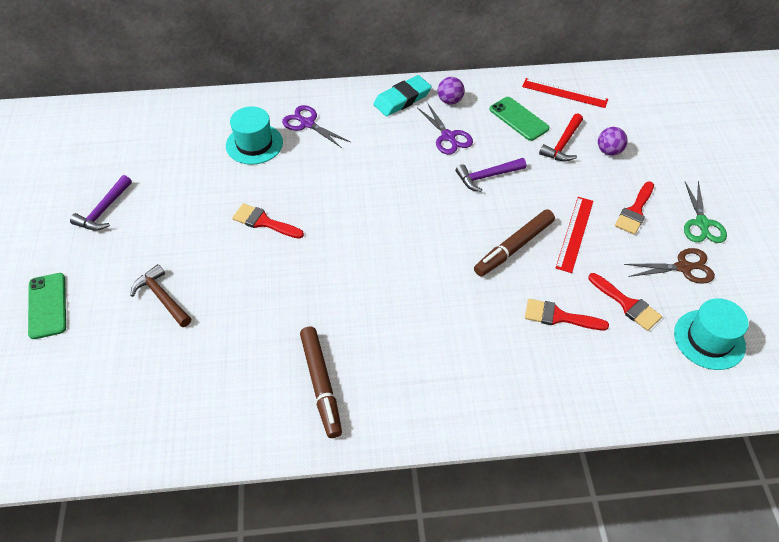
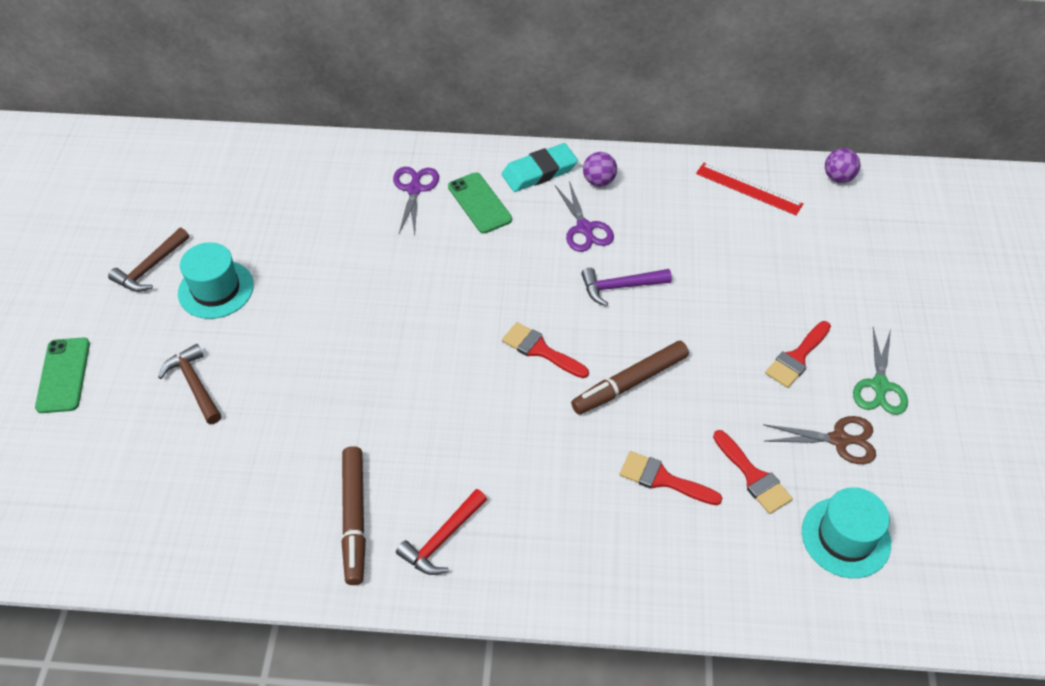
camera: 10 degrees right, 0 degrees up
(104, 210) = (151, 268): purple hammer -> brown hammer
(254, 144) = (344, 207): turquoise hat -> turquoise hat (216, 289)
(264, 222) = (333, 308): red brush -> red brush (540, 350)
(307, 123) = (414, 189): purple scissors -> purple scissors turned 45 degrees clockwise
(519, 119) = (680, 216): green phone -> green phone (479, 203)
(563, 144) = (728, 257): red hammer -> red hammer (442, 539)
(574, 233) = (711, 376): red ruler -> none
(609, 151) = (785, 274): purple ball -> purple ball (838, 177)

